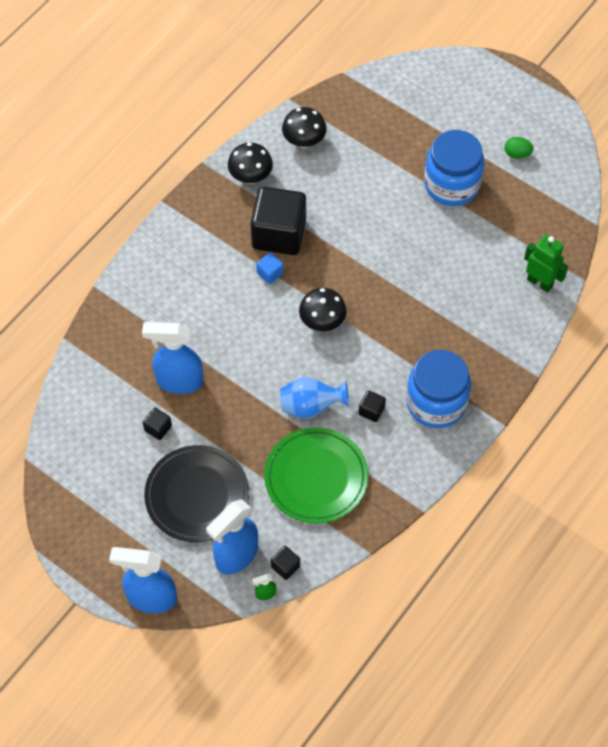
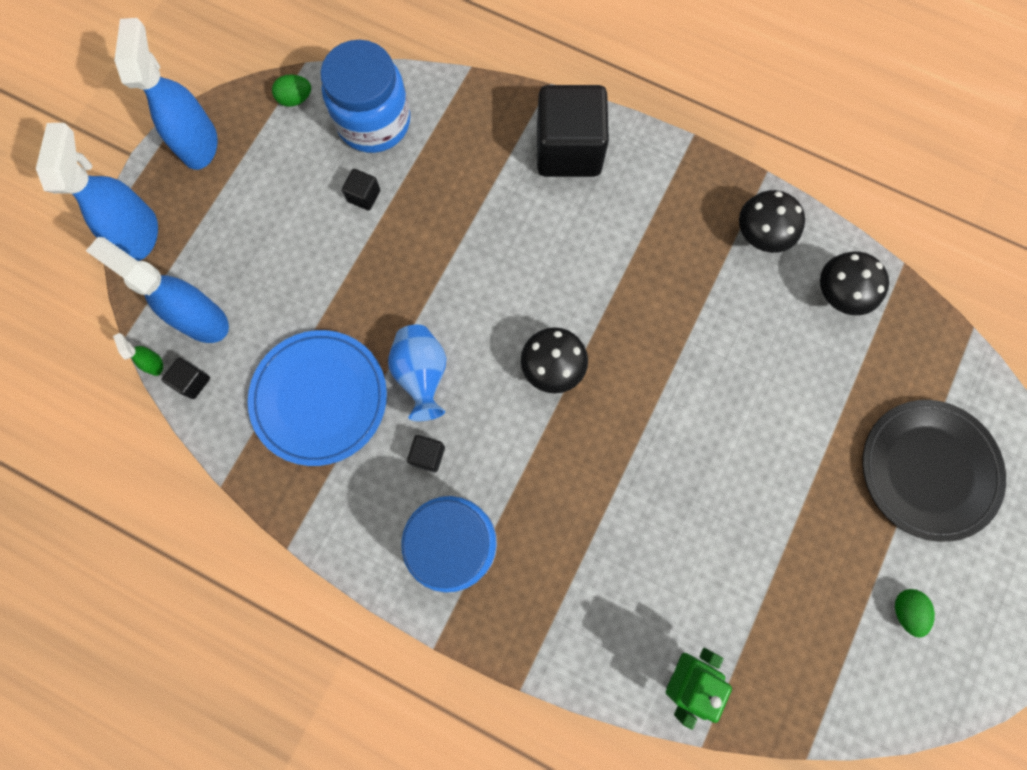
camera: 80 degrees right, 15 degrees up
(58, 469) = (295, 99): none -> green egg
(179, 381) = (433, 207): blue spray bottle -> blue spray bottle (199, 143)
(197, 495) = (278, 259): black plate -> black plate (928, 470)
(270, 273) = (613, 287): blue cube -> none
(279, 234) = (678, 288): black cube -> black cube (568, 150)
(316, 477) = (320, 398): green plate -> blue plate
(451, 184) = (821, 516): blue jar -> blue jar (373, 122)

